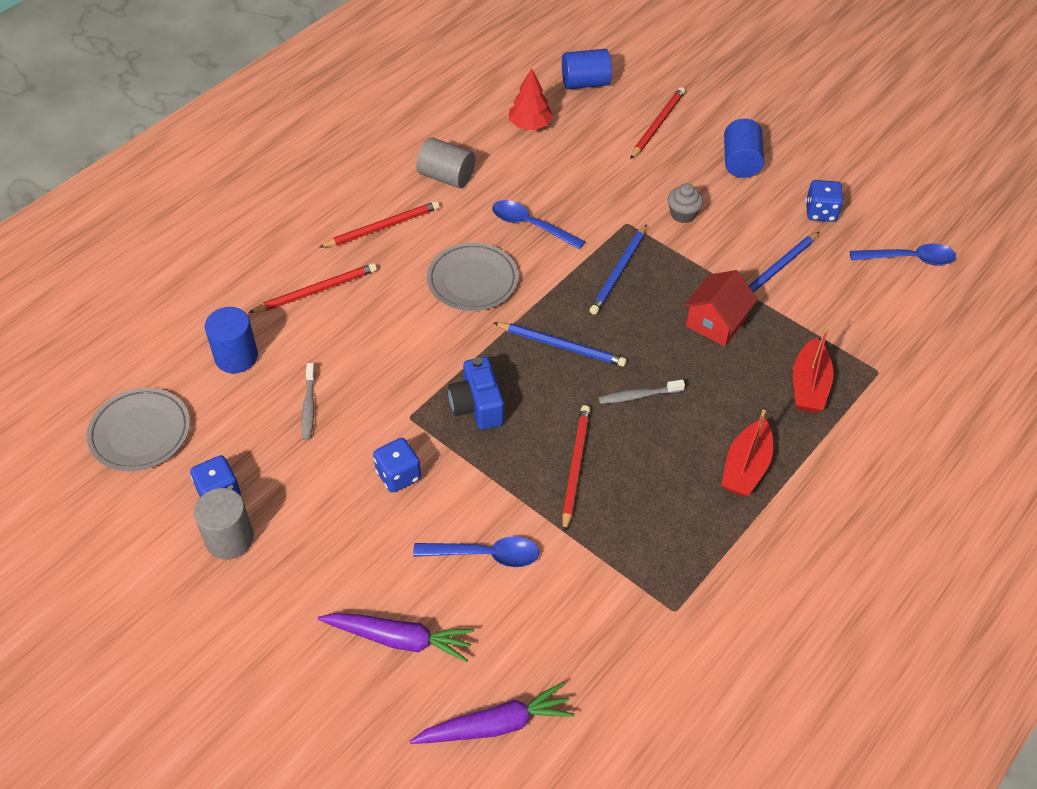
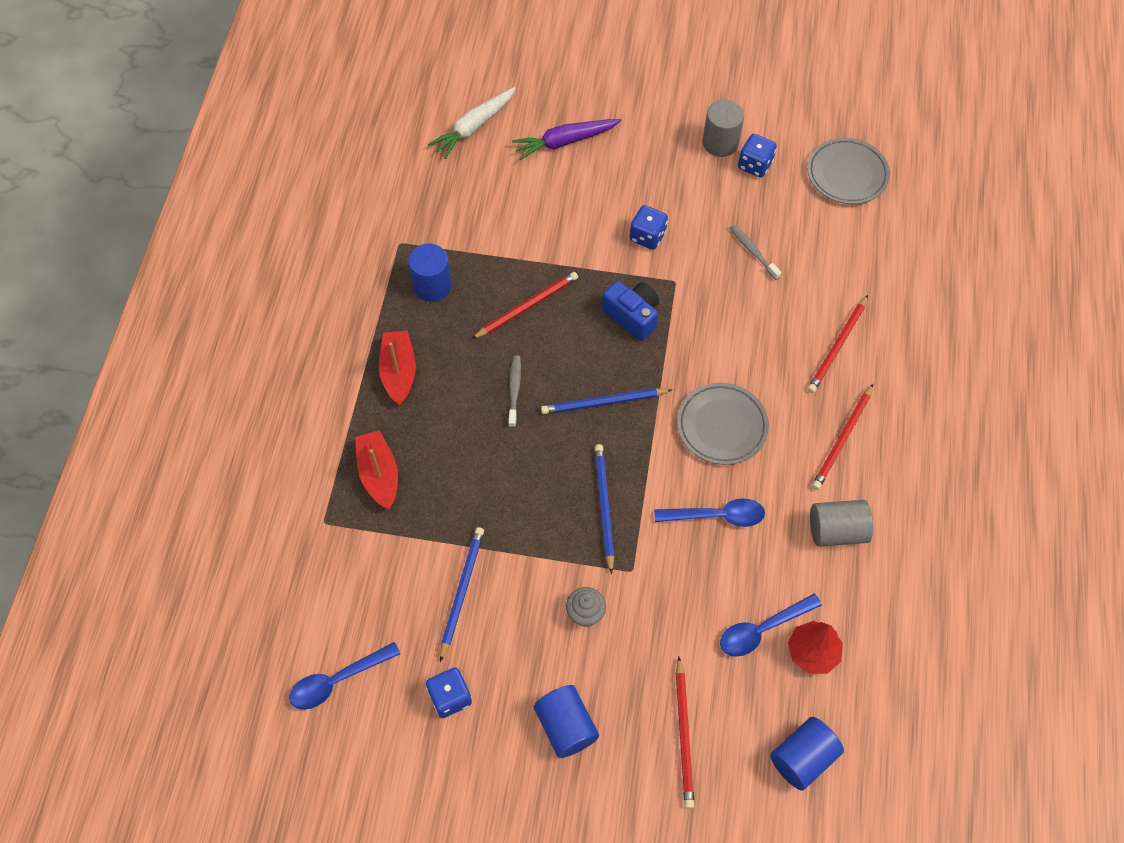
camera: 150 degrees right, 10 degrees up
(236, 357) = (841, 260): blue cylinder -> blue cylinder (432, 286)
(485, 555) = (548, 215): blue spoon -> blue spoon (762, 629)
(495, 725) = (473, 127): purple carrot -> white carrot
(575, 467) = (527, 306): red pencil -> red pencil turned 105 degrees counterclockwise
(638, 396) = (514, 390): grey toothbrush -> grey toothbrush turned 45 degrees counterclockwise
(716, 322) = (488, 497): red house -> none

